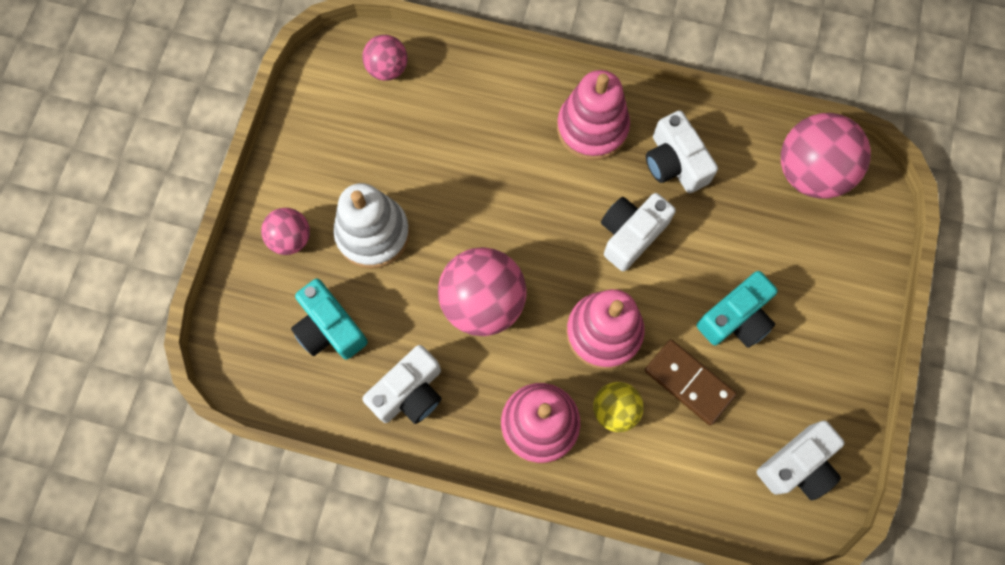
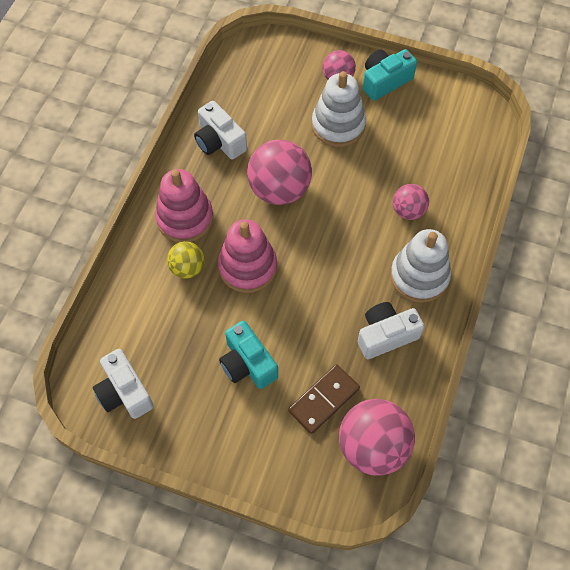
camera: 95 degrees right, 10 degrees down
(330, 328) = (270, 98): turquoise camera -> turquoise camera (385, 81)
(387, 68) = (472, 140): pink ball -> pink ball (408, 211)
(592, 128) = (419, 276): pink stacking toy -> white stacking toy
(631, 234) = (325, 294): white camera -> none
(688, 383) = (200, 321): brown domino -> brown domino (323, 400)

